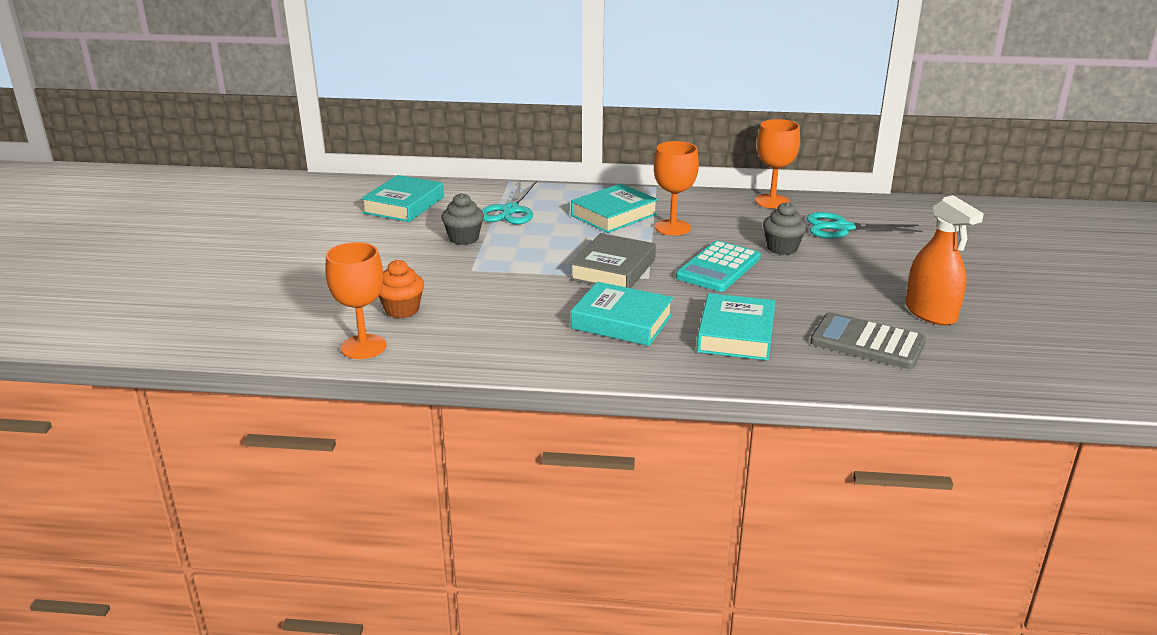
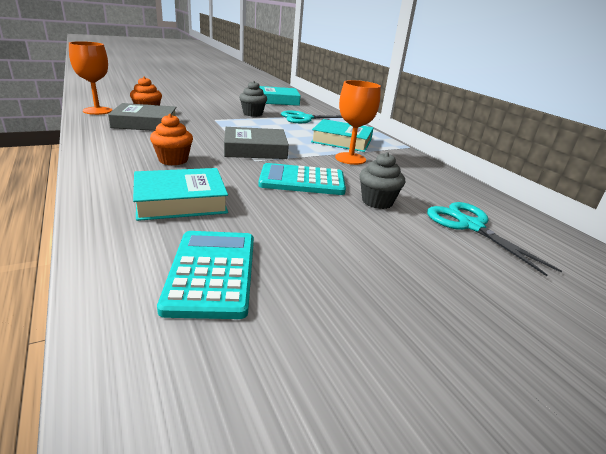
camera: 55 degrees right, 0 degrees up
(460, 319) = (145, 123): none -> grey book
(622, 321) = (173, 160): turquoise book -> orange cupcake
(772, 201) = (464, 187): orange goblet -> none
(867, 342) = (212, 273): grey calculator -> turquoise calculator
(930, 313) = (332, 313): orange spray bottle -> none

